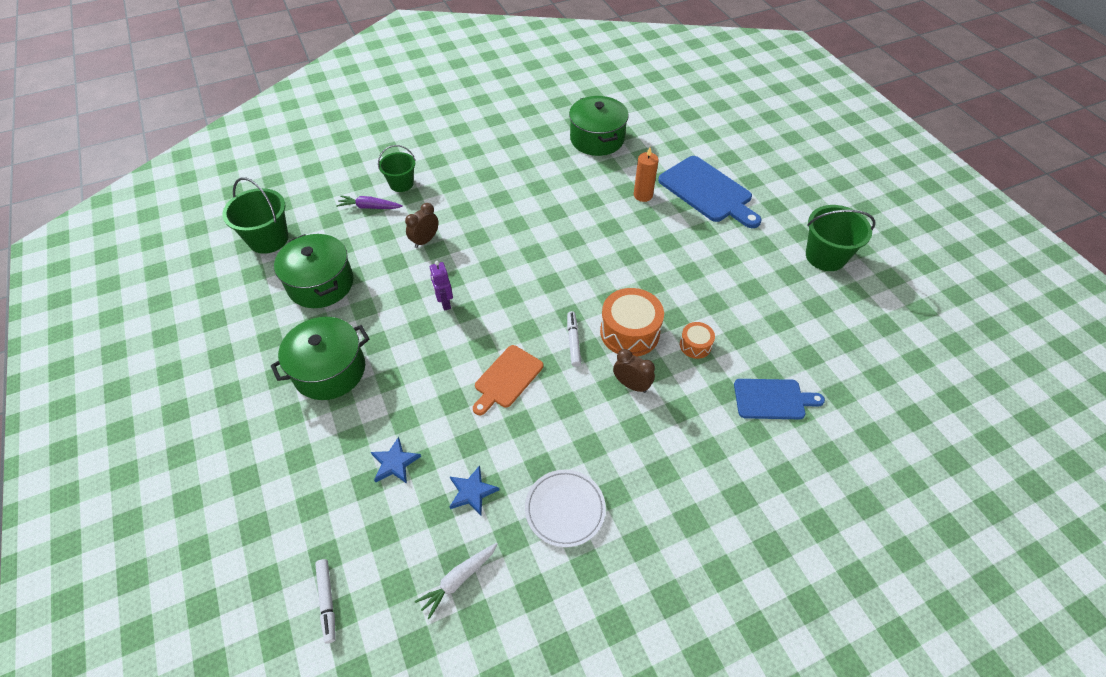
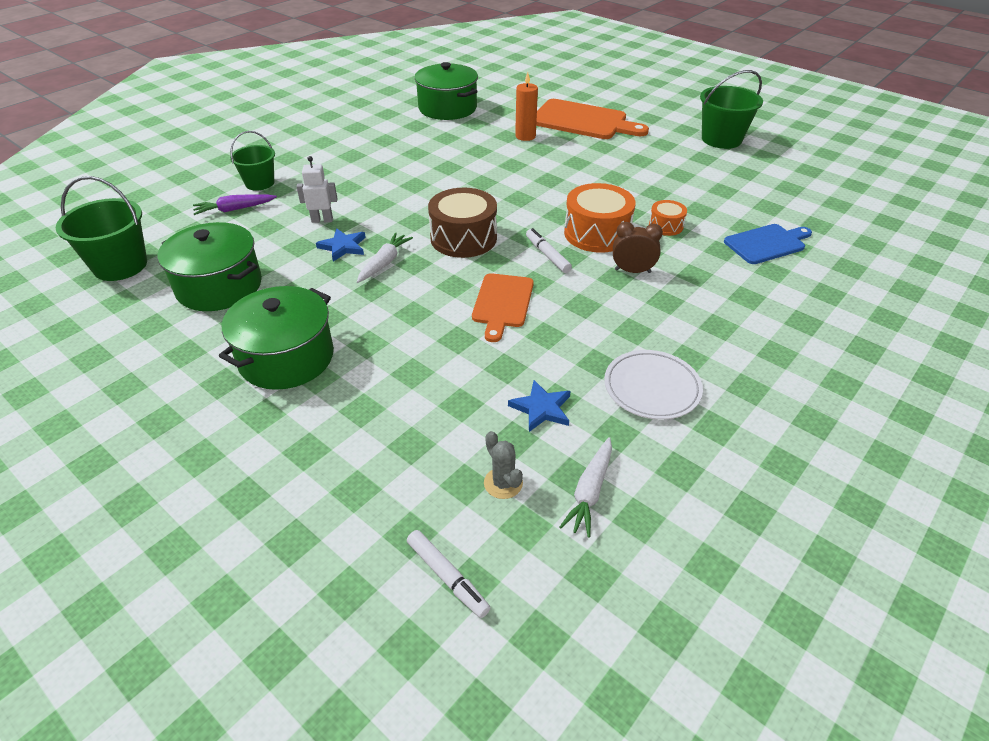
camera: 25 degrees left, 10 degrees down
(395, 463) = (431, 414): blue star -> blue star (343, 247)
(406, 545) = (503, 483): none -> grey cactus
(425, 240) = (322, 220): brown clock -> white robot
(444, 303) = (384, 263): purple robot -> white carrot
(519, 298) = (463, 238): none -> brown drum
(708, 192) = (583, 121): blue cutting board -> orange cutting board

